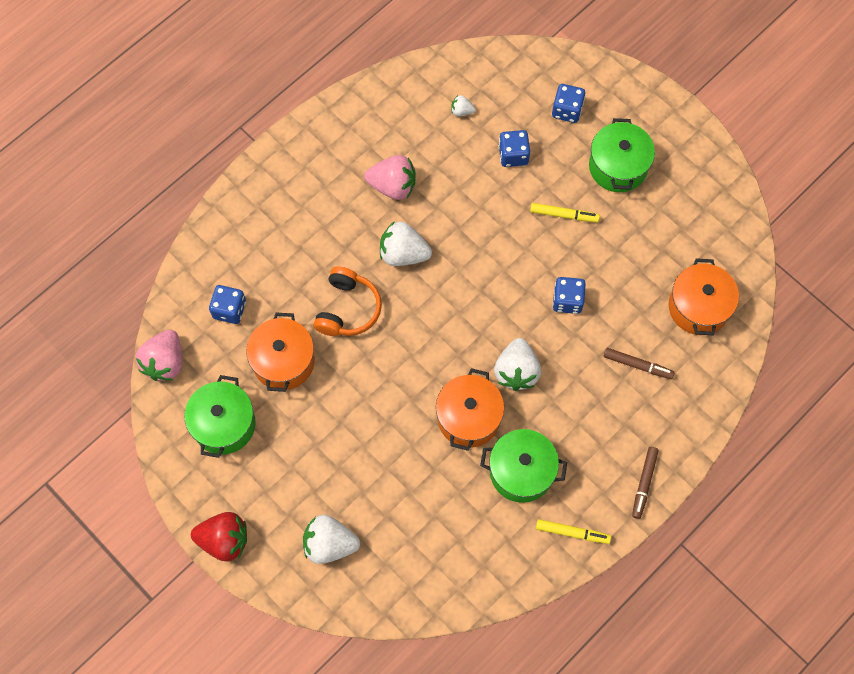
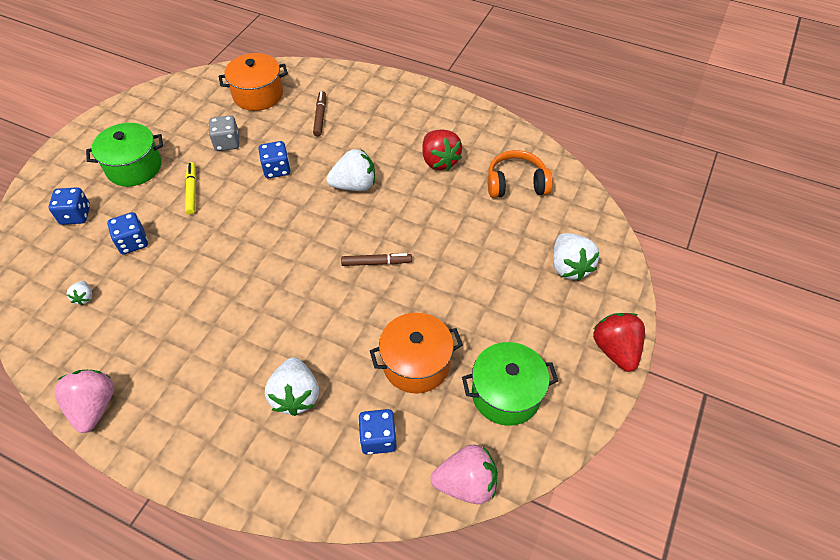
camera: 110 degrees left, 15 degrees down
(348, 309) = (339, 326): orange headphones -> orange headphones (516, 184)
(393, 186) = (186, 331): pink strawberry -> pink strawberry (94, 407)
(403, 253) = (263, 298): white strawberry -> white strawberry (296, 395)
(468, 417) = (409, 205): orange pot -> none
(521, 471) = (439, 161): green pot -> red strawberry
(572, 533) = (472, 122): yellow marker -> none
(625, 260) = (227, 143): none -> grey dice
(644, 483) = (414, 94): brown marker -> brown marker (376, 263)

